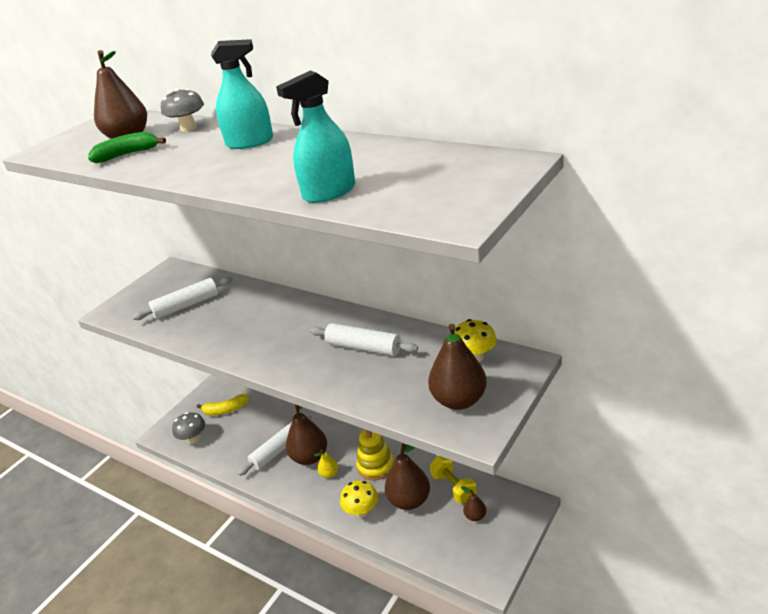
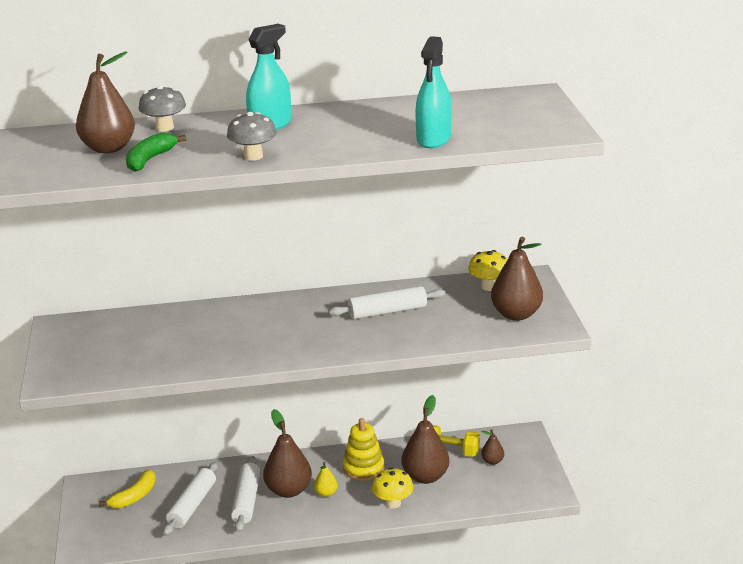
camera: 45 degrees left, 5 degrees down
(186, 305) = (143, 344): white rolling pin -> white rolling pin (192, 505)
(193, 439) = (131, 535): grey mushroom -> grey mushroom (253, 156)

